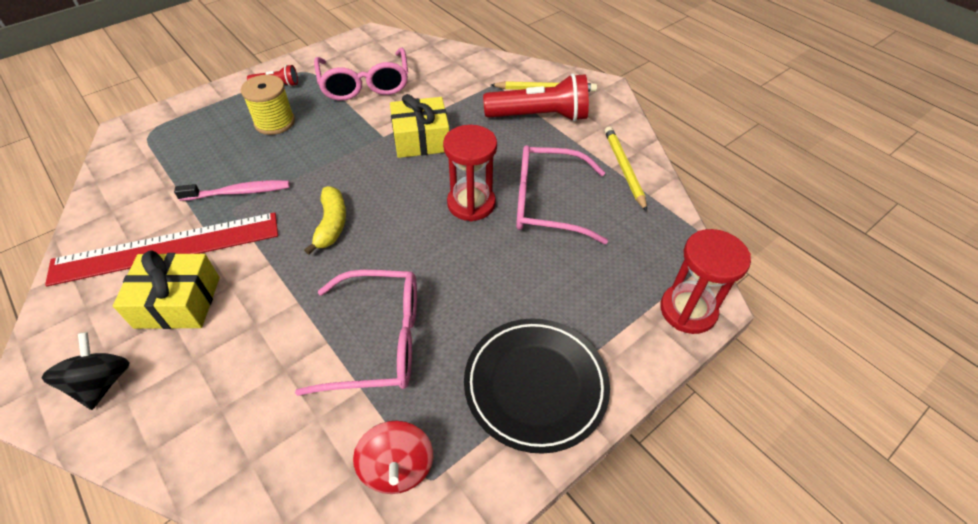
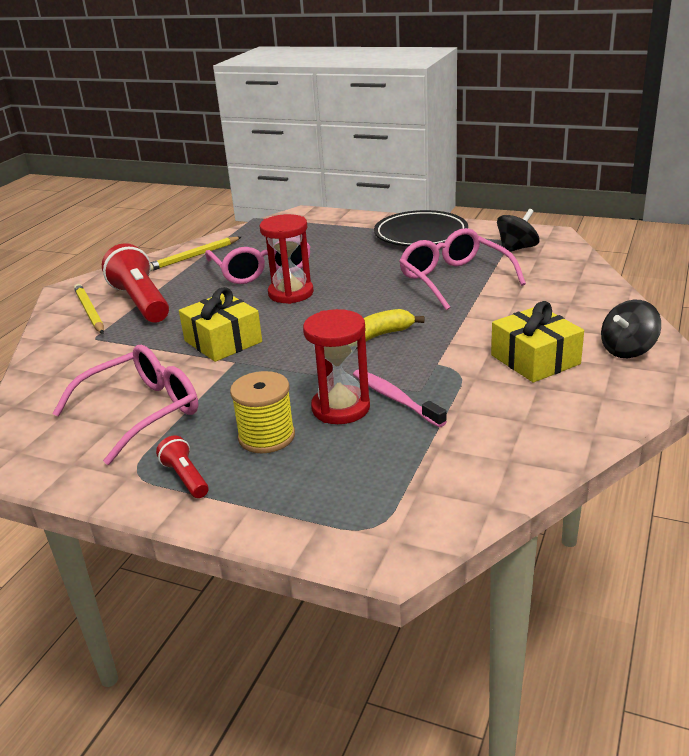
camera: 115 degrees left, 20 degrees down
(167, 248) = (501, 396): red ruler -> none
(397, 467) = (517, 248): red spinning top -> black spinning top
(688, 310) = (317, 216): red hourglass -> red hourglass (341, 408)

